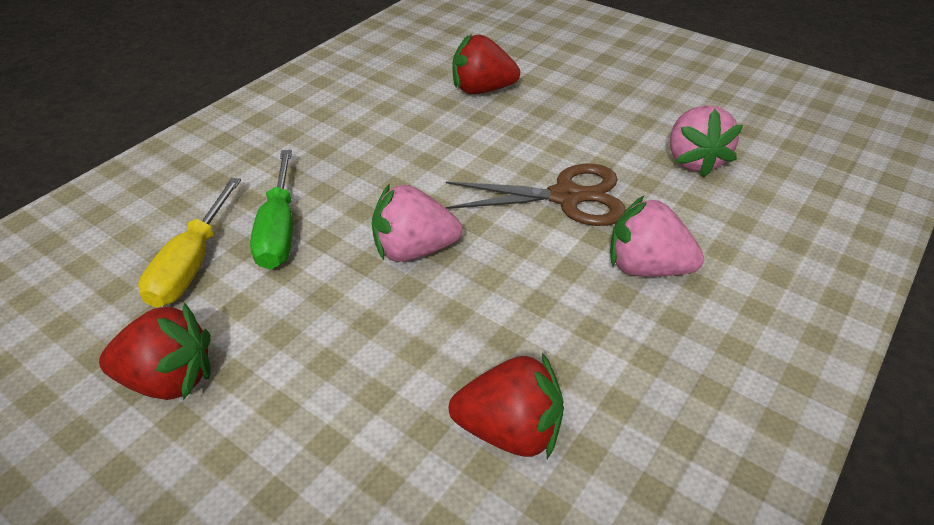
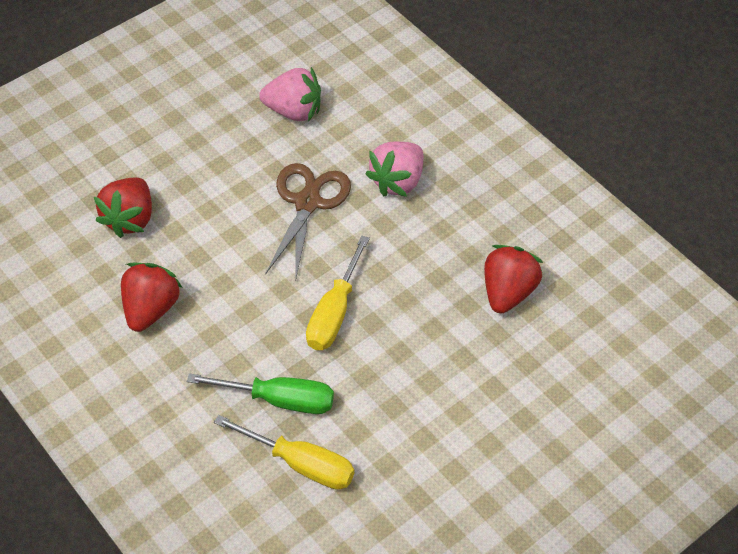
camera: 75 degrees left, 10 degrees up
(169, 379) = (418, 476): red strawberry -> red strawberry (151, 309)
(414, 250) = (334, 312): pink strawberry -> yellow screwdriver

